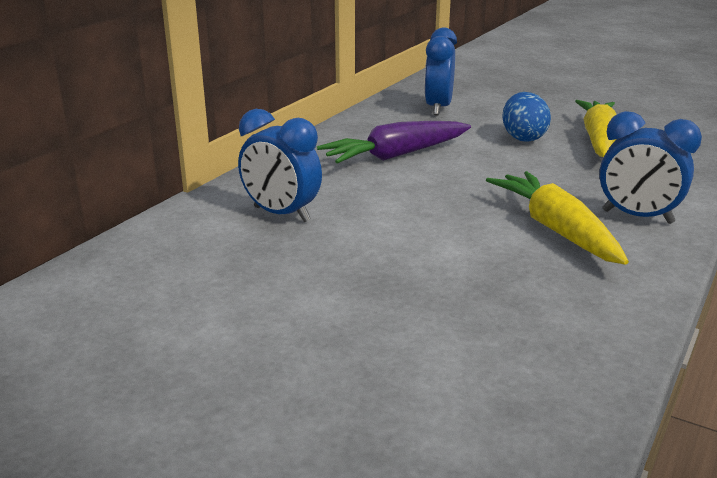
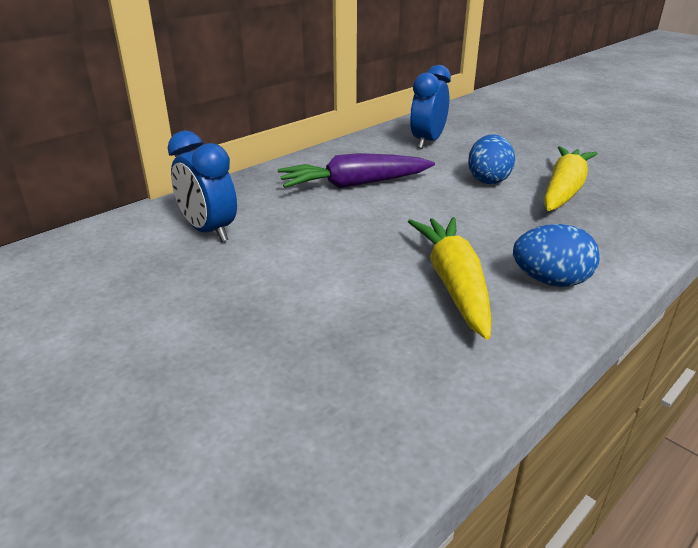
camera: 15 degrees right, 5 degrees up
(637, 217) = (550, 281): blue clock -> blue egg

